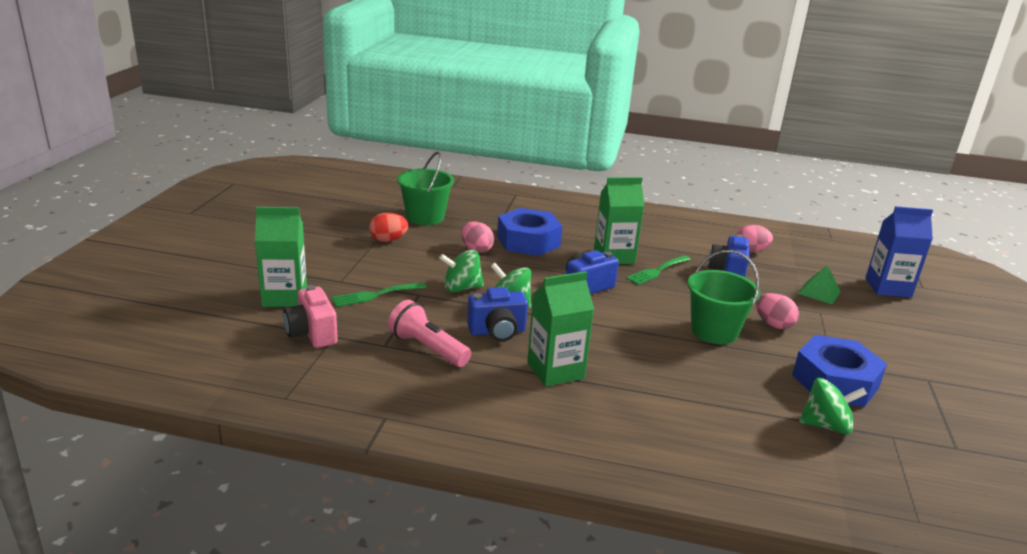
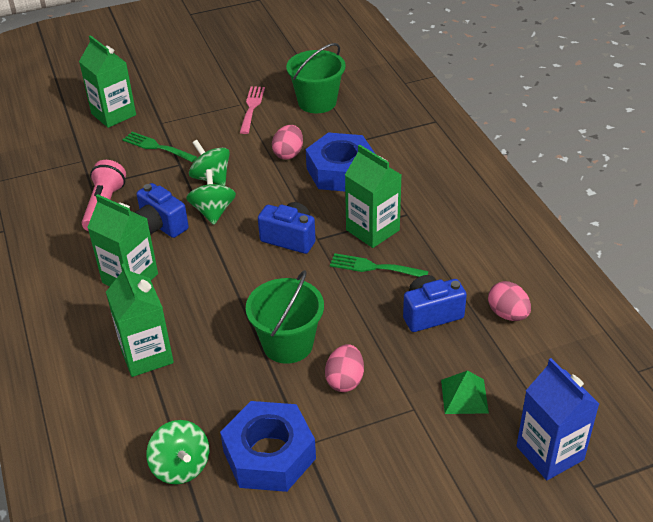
camera: 60 degrees right, 15 degrees up
(312, 334) = (77, 150): pink camera -> none
(388, 240) = (252, 107): red egg -> pink fork
(672, 396) = (146, 355): none -> green carton

